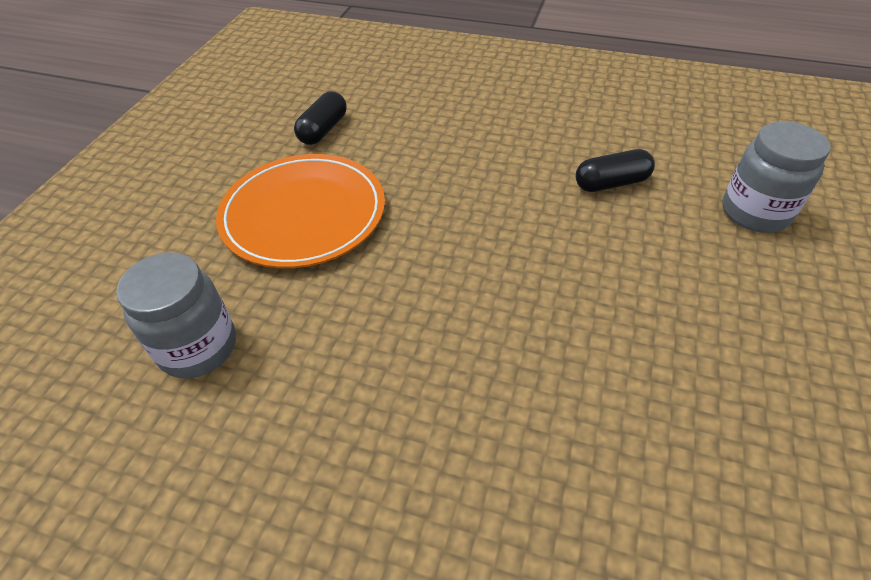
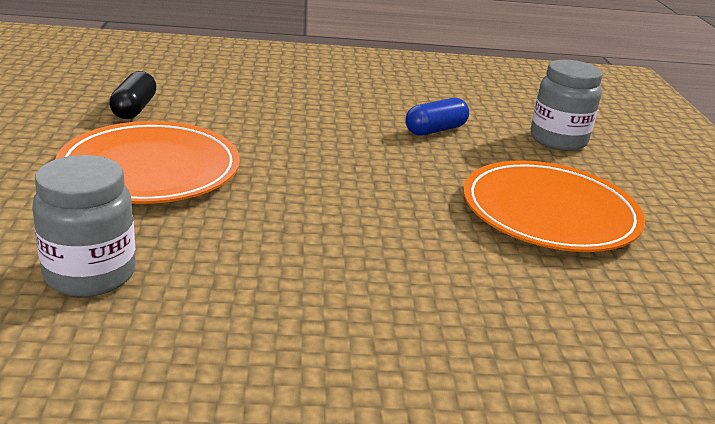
camera: 25 degrees left, 20 degrees down
(611, 183) = (435, 130): black capsule -> blue capsule
(691, 332) = (549, 212): none -> orange plate

